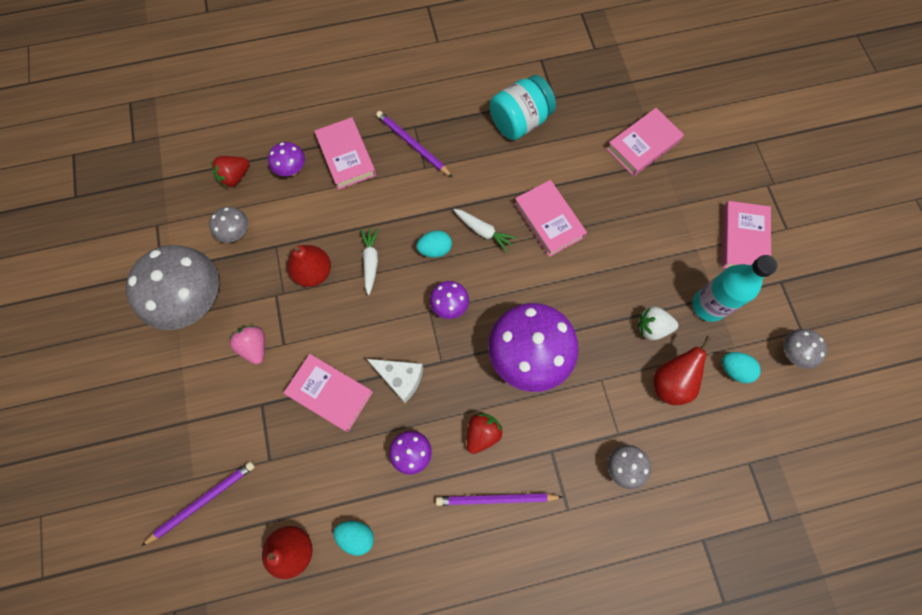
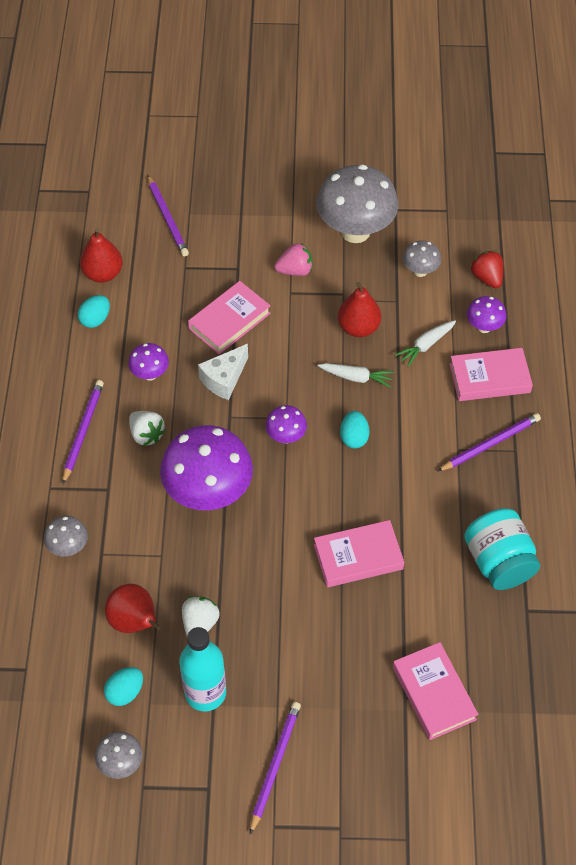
camera: 105 degrees right, 15 degrees down
(482, 433) = (146, 434): red strawberry -> white strawberry
(483, 231) = (362, 488): white carrot -> white carrot (425, 345)
(743, 239) = (274, 765): pink book -> purple pencil

